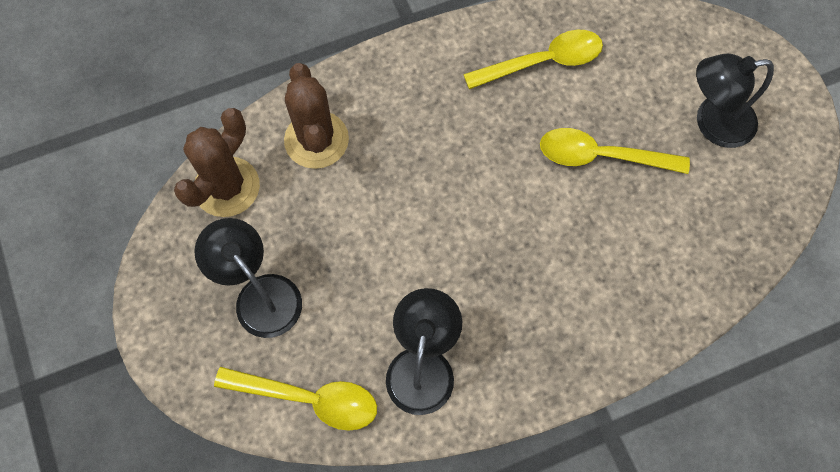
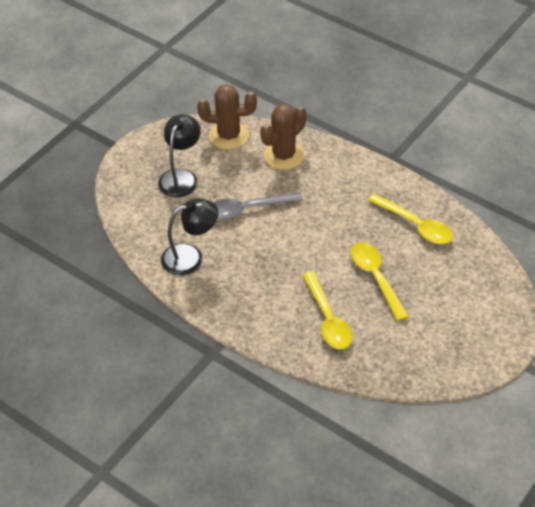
camera: 60 degrees right, 20 degrees down
(308, 398) = (141, 221): yellow spoon -> yellow spoon (328, 319)
(384, 241) = (247, 209): none -> grey spoon
(712, 123) = (444, 321): black lamp -> none

